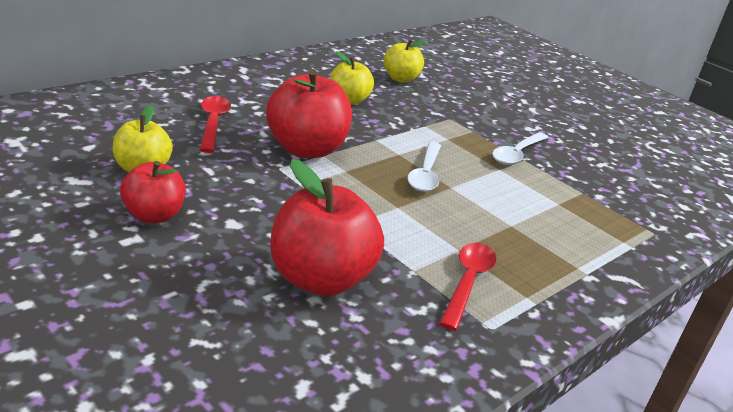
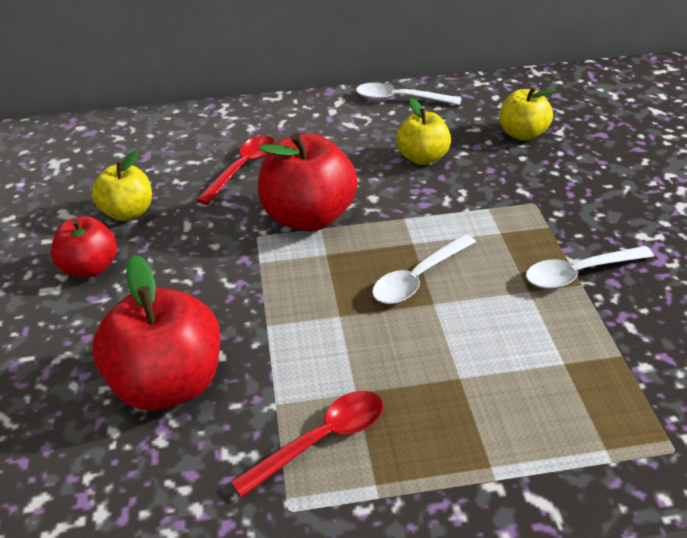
camera: 40 degrees right, 10 degrees up
(290, 64) = (400, 99): none -> white spoon

